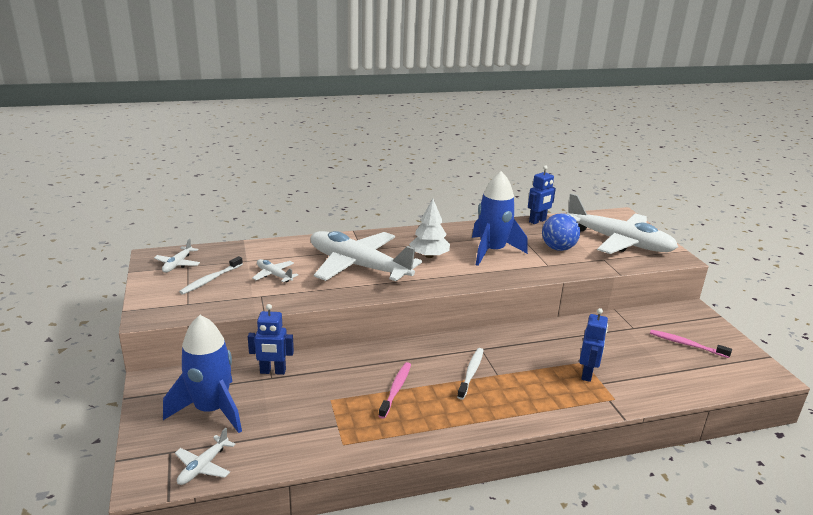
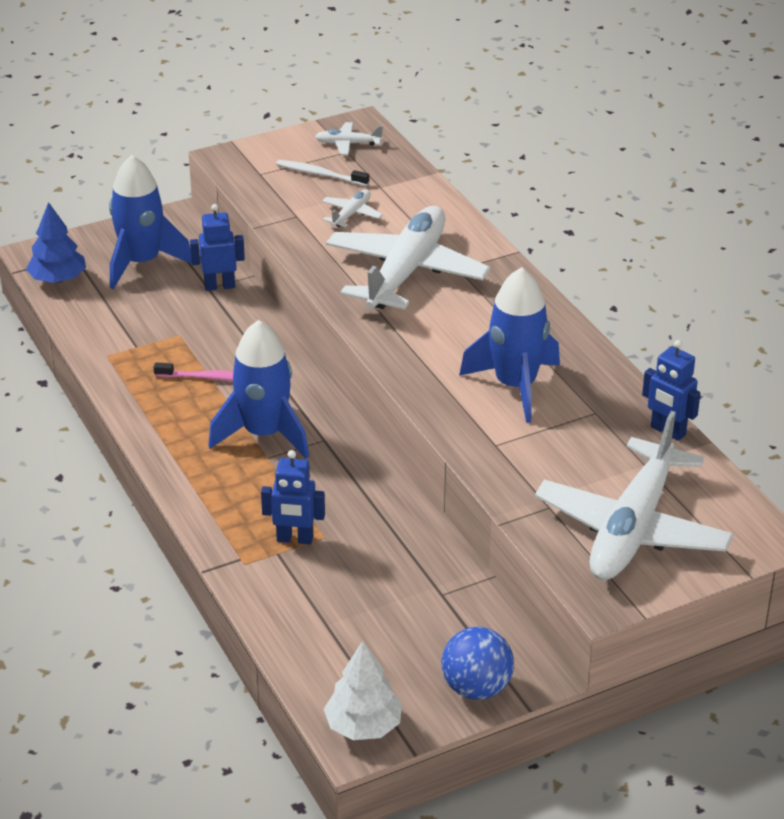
camera: 80 degrees right, 10 degrees up
(203, 466) = (58, 279): white plane -> blue tree
(273, 371) = (219, 286): blue robot -> blue robot turned 90 degrees clockwise
(429, 256) = (468, 328): white tree -> white tree (363, 726)
(471, 373) = (264, 434): white toothbrush -> blue rocket
(558, 248) = (565, 455): blue ball -> blue ball (476, 688)
(686, 344) = (413, 652): pink toothbrush -> none

